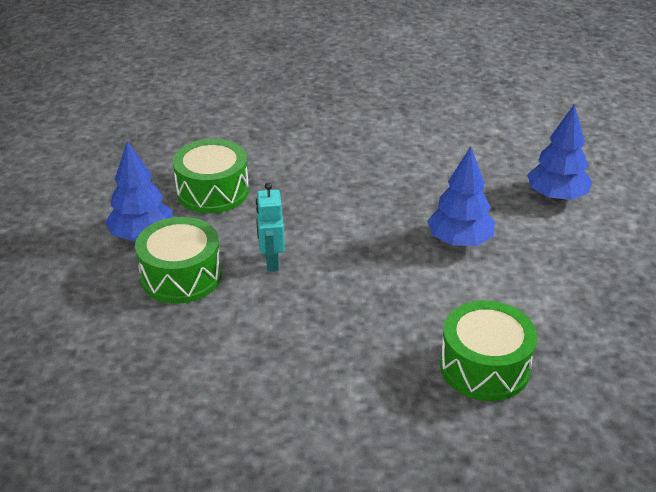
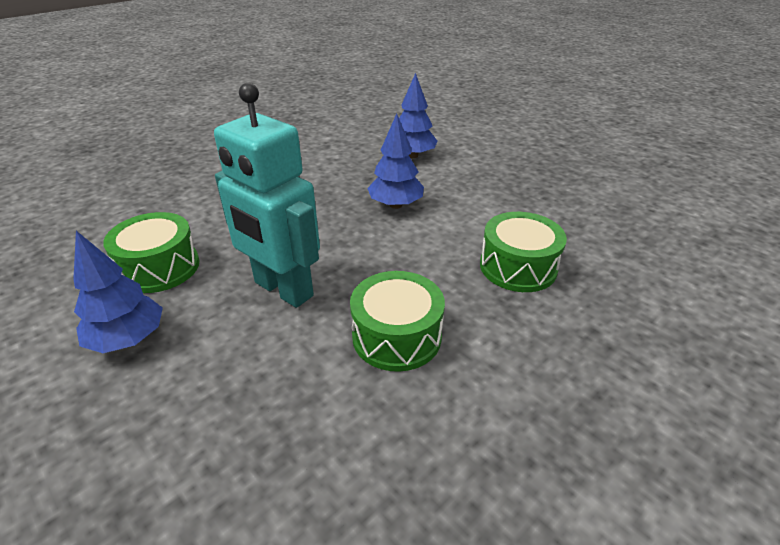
camera: 45 degrees left, 0 degrees up
(181, 276) = (214, 349): green drum -> green drum (396, 336)
(271, 261) = (283, 290): turquoise robot -> turquoise robot, size x2.08

